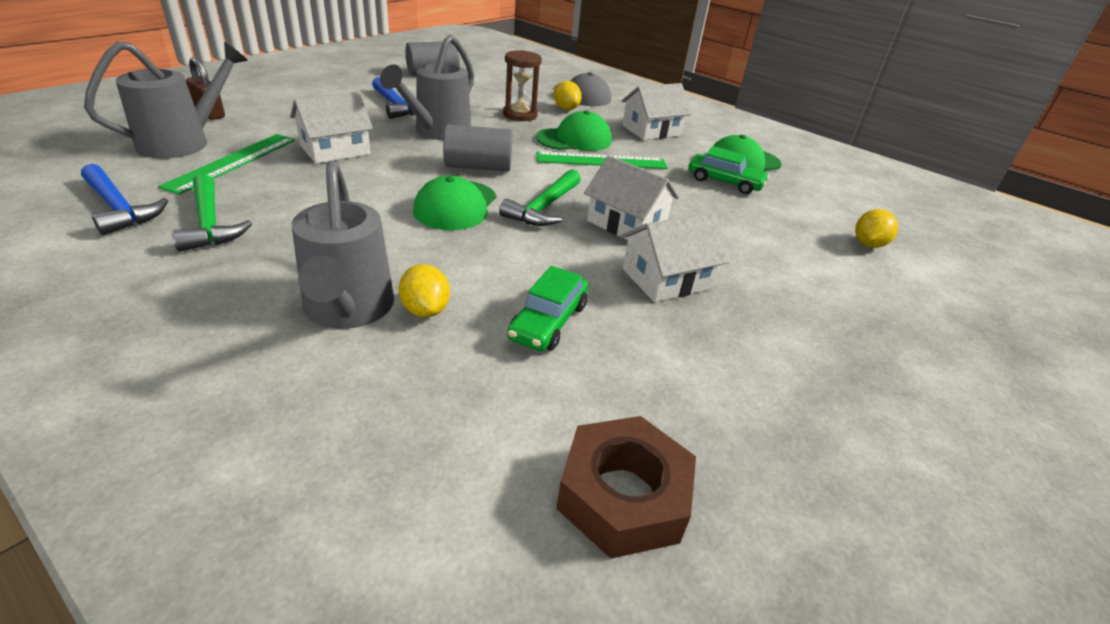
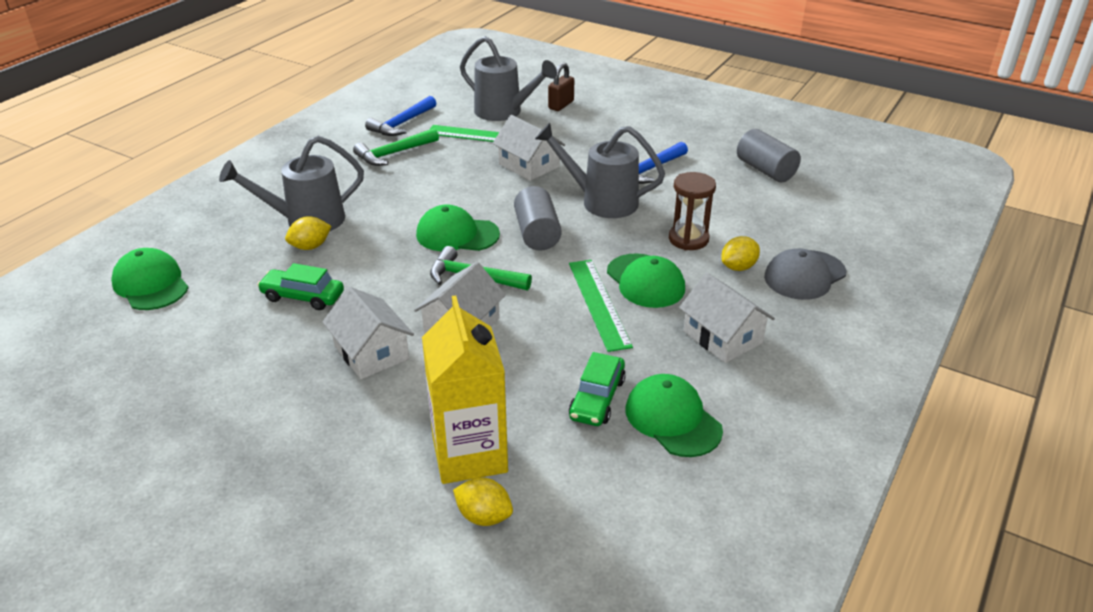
camera: 85 degrees right, 0 degrees up
(458, 503) = (151, 284): none -> green cap
(623, 496) = (145, 337): brown nut -> none
(803, 242) = (469, 454): none -> yellow carton

